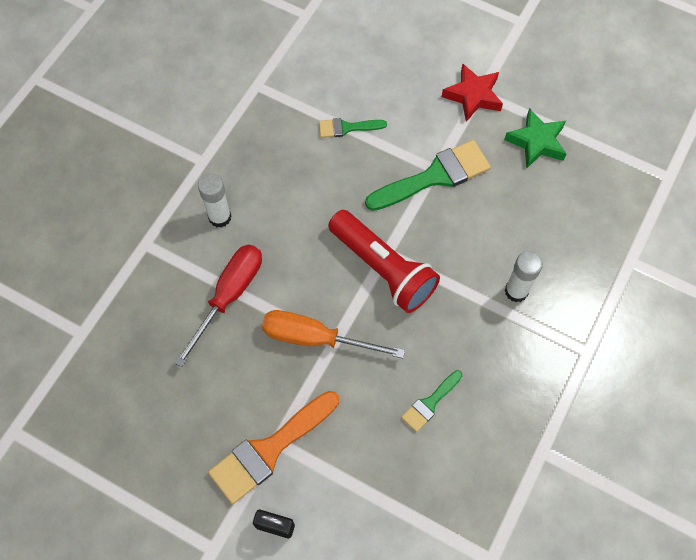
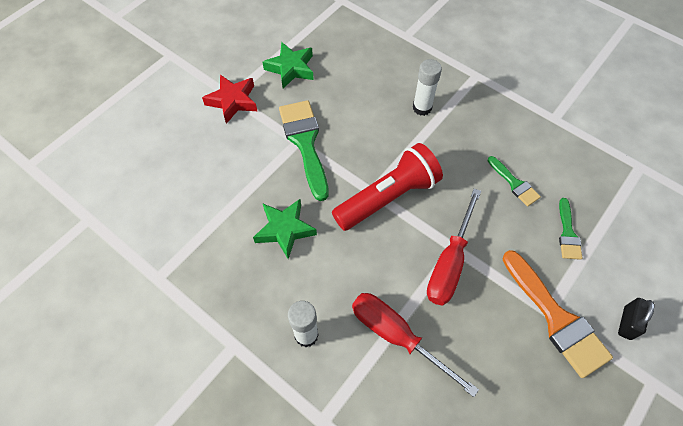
camera: 80 degrees left, 5 degrees down
(315, 338) = (450, 263): orange screwdriver -> red screwdriver
(325, 178) = (285, 230): none -> green star
(347, 128) = (235, 203): green brush -> green brush (567, 233)

